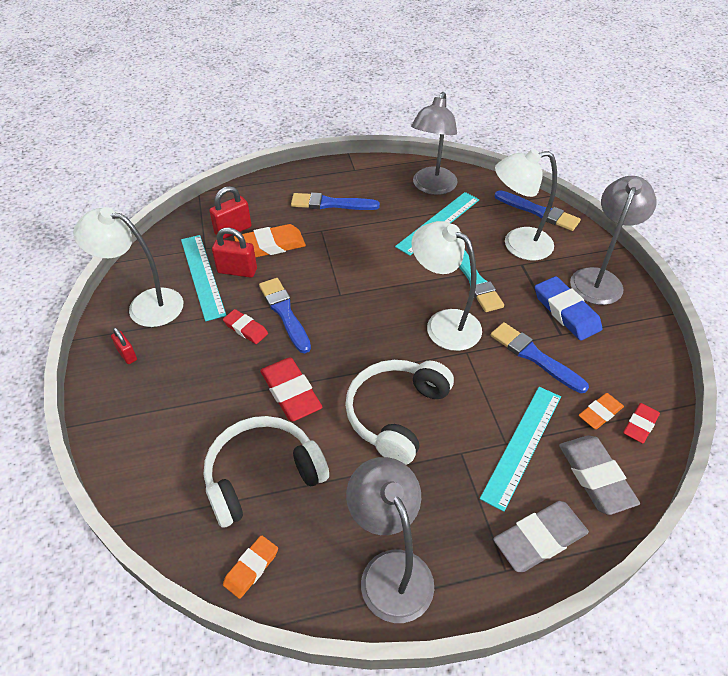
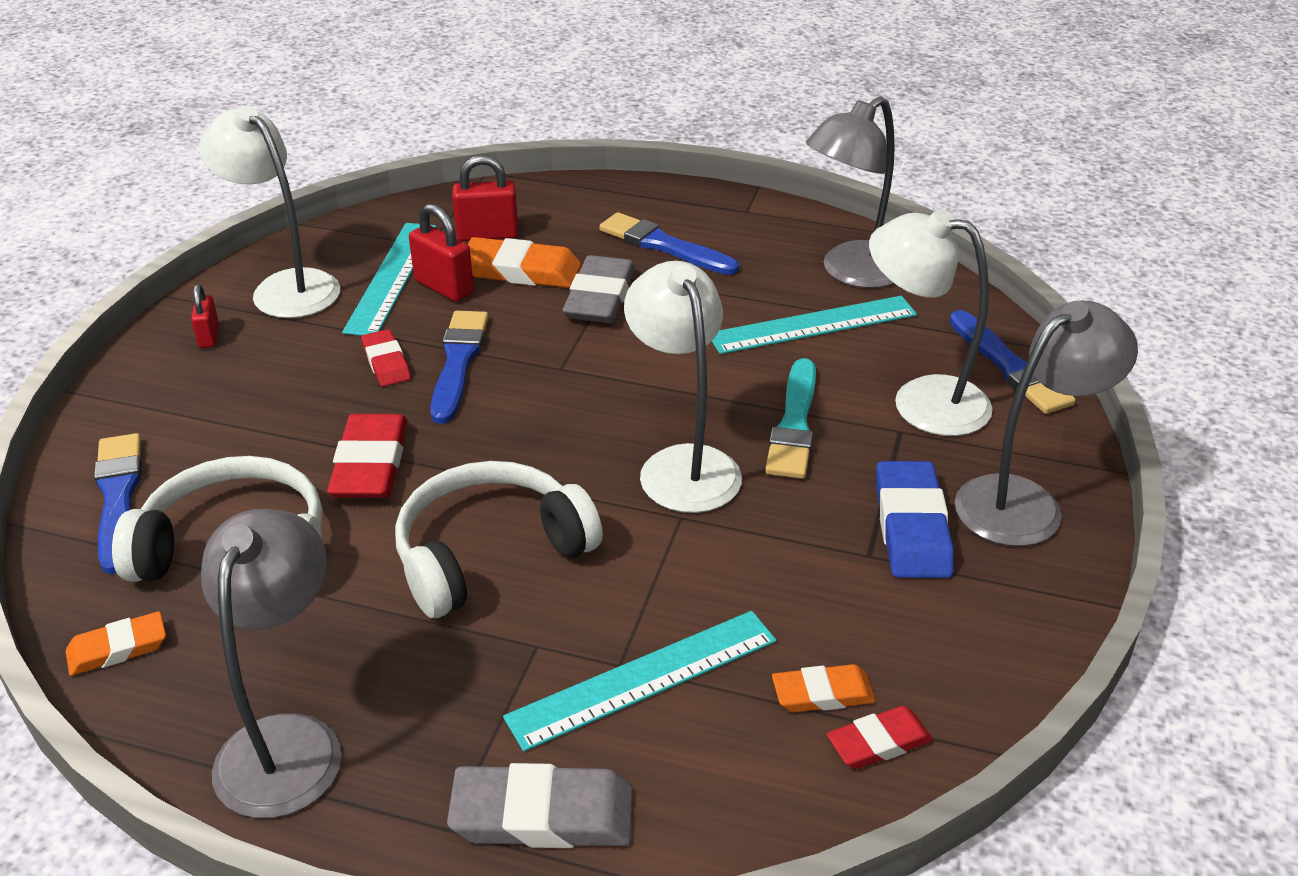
camera: 30 degrees right, 10 degrees down
(535, 357) = (789, 568): blue brush -> blue brush (118, 498)
(595, 476) = (722, 777): grey eraser -> grey eraser (600, 297)

